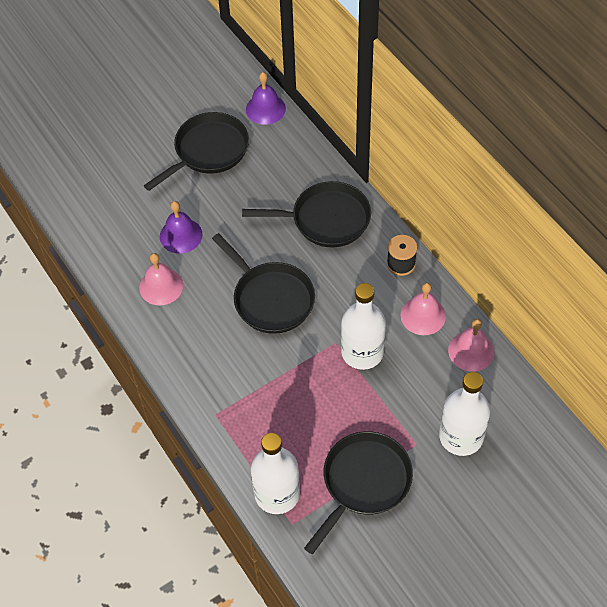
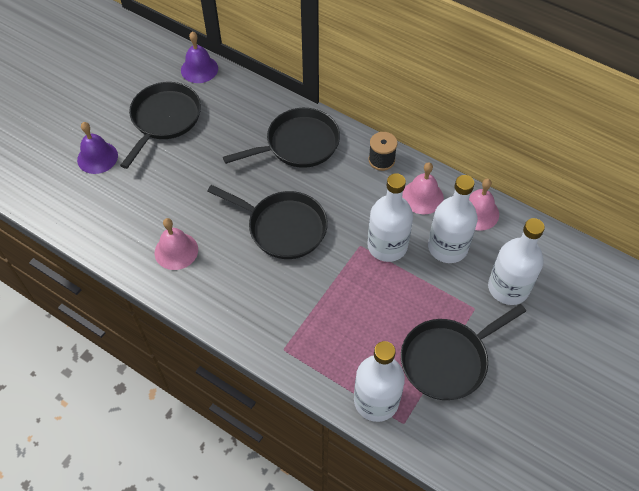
camera: 25 degrees left, 0 degrees up
(181, 235) = (173, 199): purple bell -> purple bell (97, 157)
(364, 482) = (447, 360): black pan -> black pan turned 135 degrees counterclockwise
(421, 375) = (447, 247): none -> white bottle

